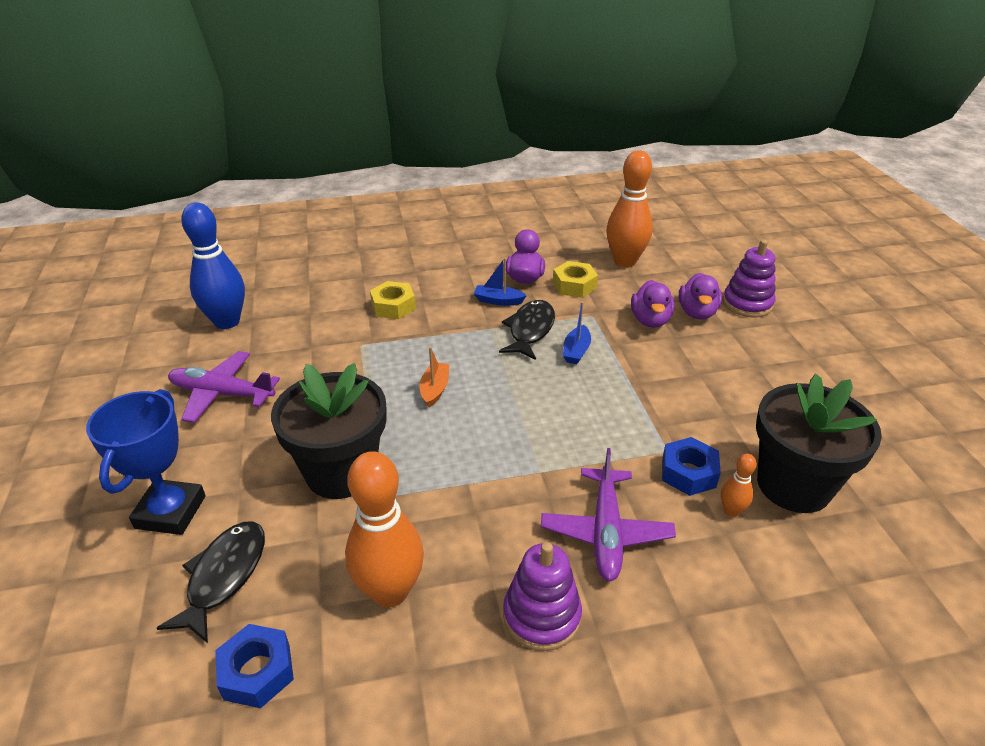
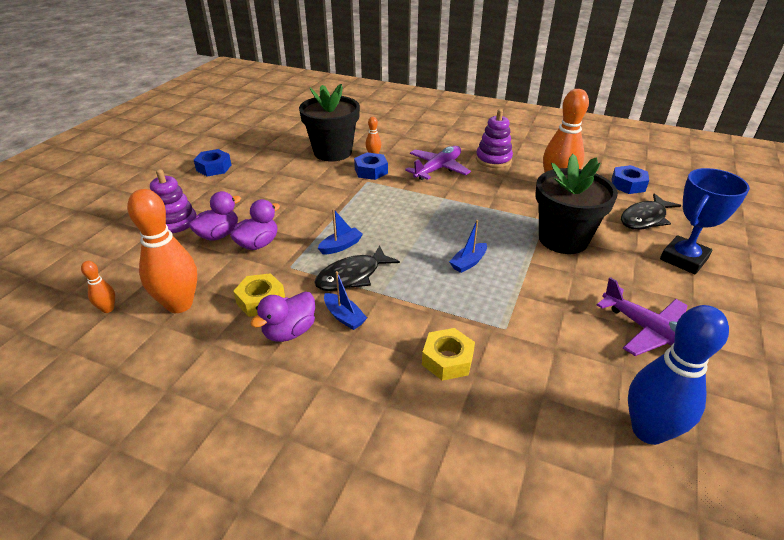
camera: 145 degrees left, 0 degrees up
(435, 389) = (468, 262): orange boat -> blue boat
(664, 242) = (108, 309): none -> orange bowling pin
(863, 377) = (214, 168): none -> blue nut

